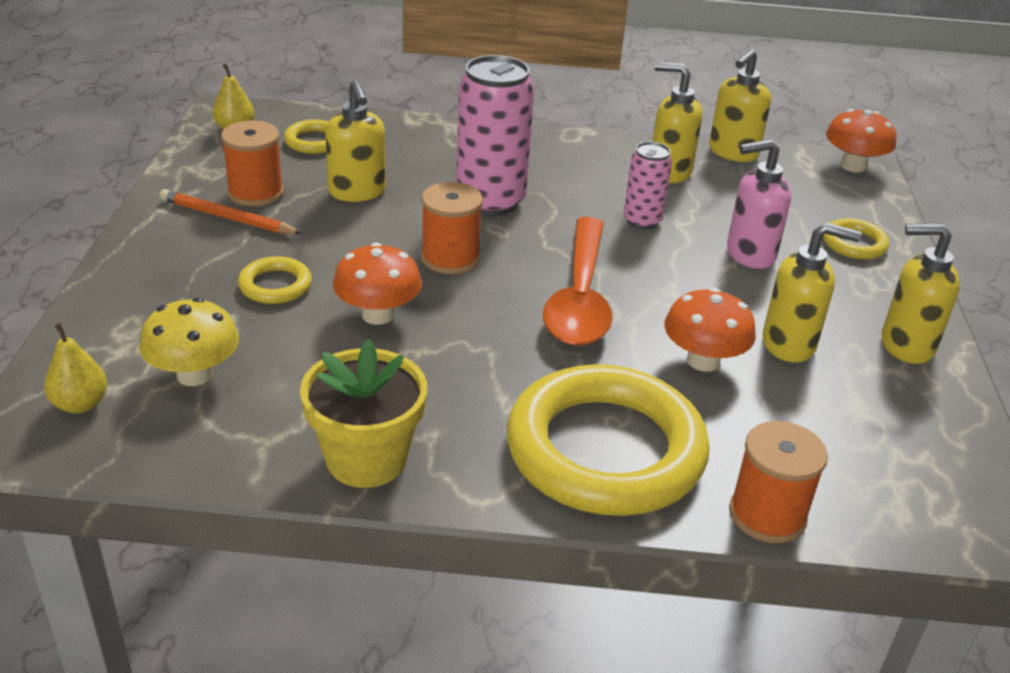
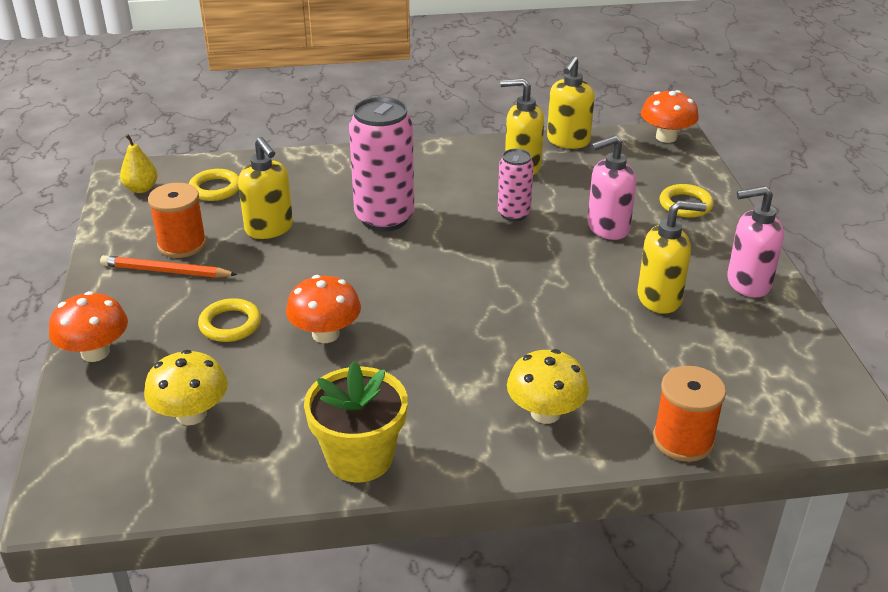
camera: 10 degrees left, 0 degrees up
(80, 404) = (104, 458): yellow pear -> none
(450, 258) = (368, 274): orange spool -> none
(580, 297) = (485, 289): orange spoon -> none
(605, 450) = (545, 413): yellow ring -> yellow mushroom
(703, 361) = (598, 325): orange mushroom -> orange mushroom (95, 352)
(905, 345) = (747, 283): yellow soap dispenser -> pink soap dispenser

